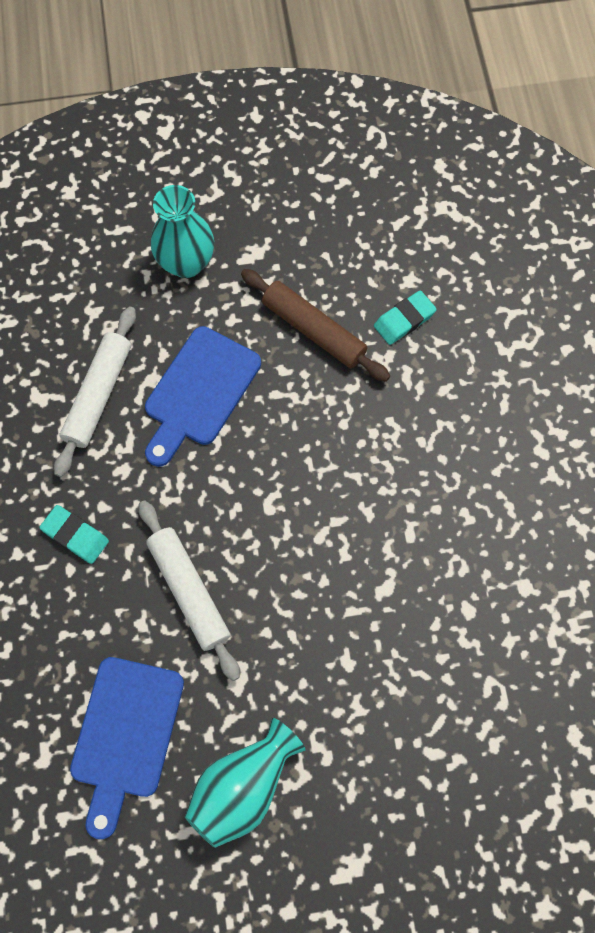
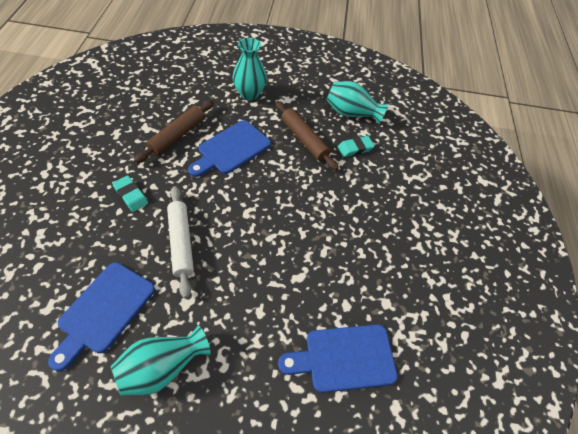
camera: 10 degrees right, 15 degrees down
(98, 395) = (177, 135): white rolling pin -> brown rolling pin
(377, 245) = (351, 113): none -> turquoise vase
(487, 690) = (344, 358): none -> blue cutting board

